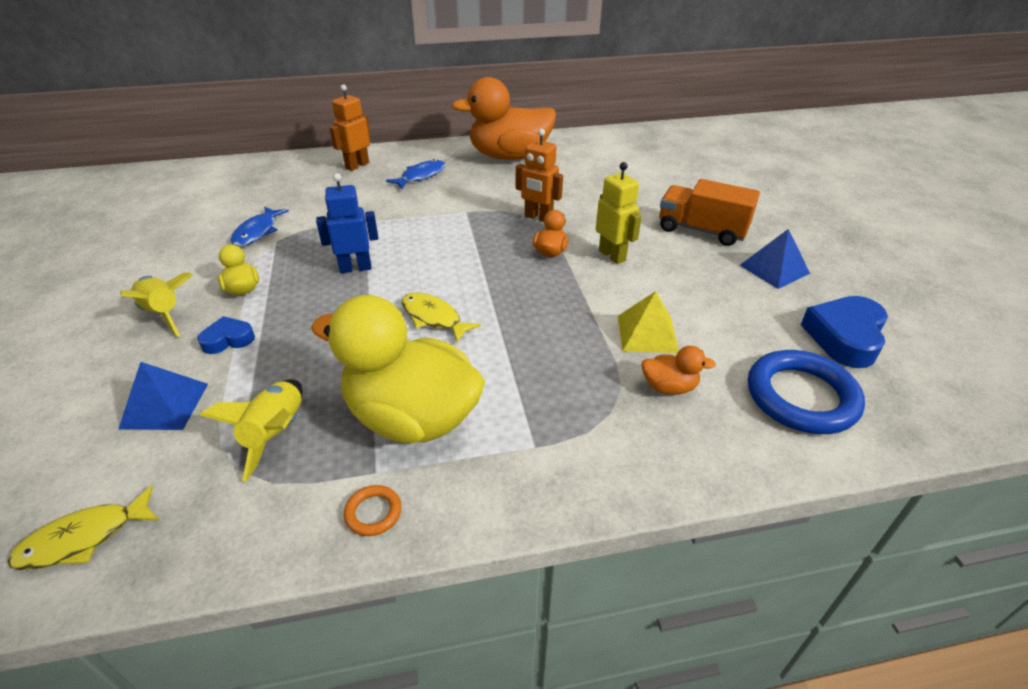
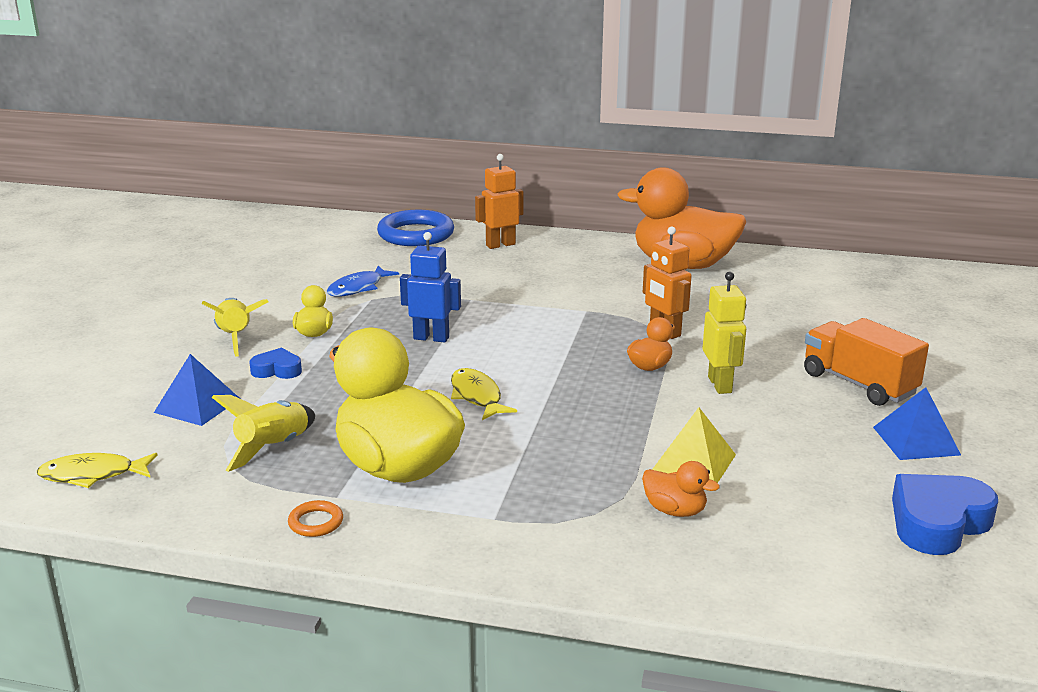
camera: 25 degrees right, 15 degrees down
(421, 176) = (562, 267): blue fish -> none
(801, 397) = (821, 557): blue ring -> blue ring (416, 234)

